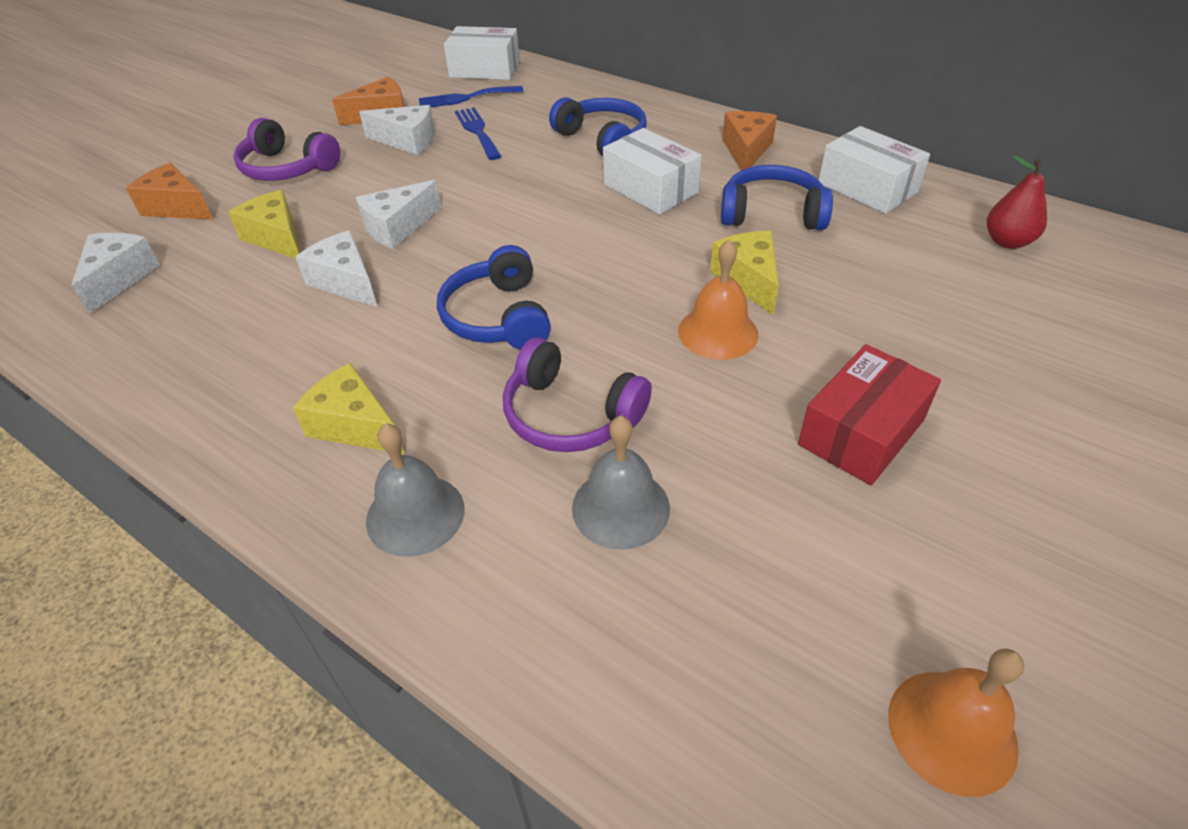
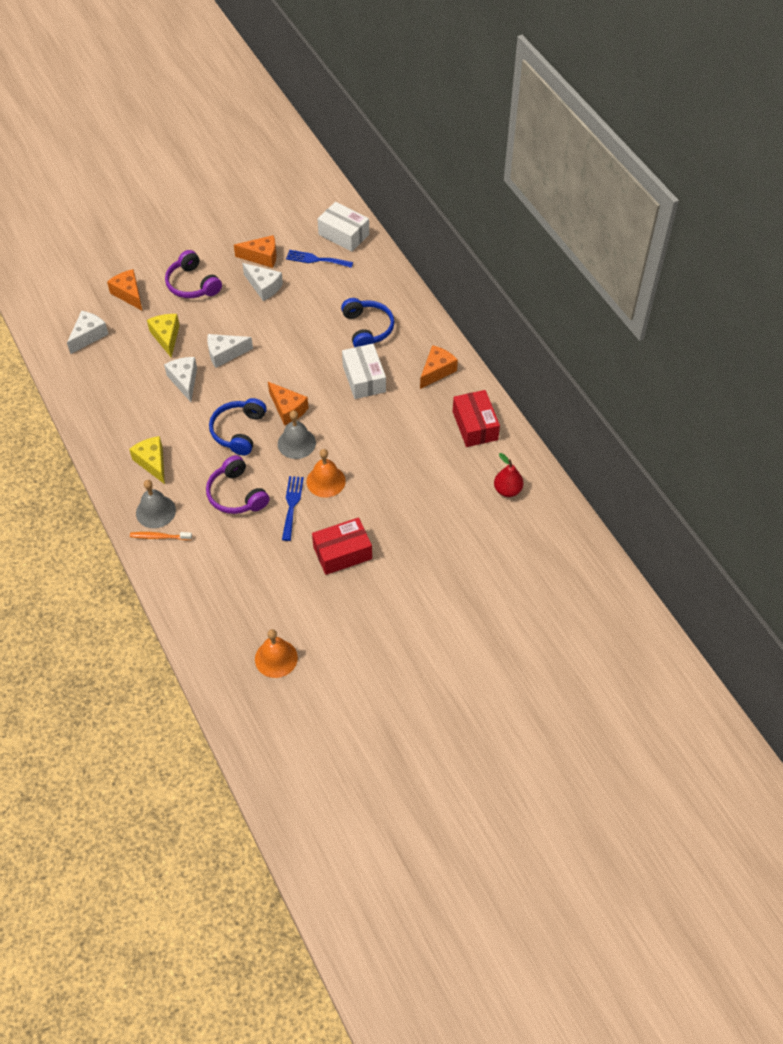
camera: 25 degrees right, 10 degrees up
(456, 565) = (159, 537): none -> orange toothbrush
(477, 131) = (305, 294): blue fork -> blue fork (292, 505)
(562, 260) = (288, 409): none -> orange cheese
(620, 507) = (228, 541): grey bell -> grey bell (296, 443)
(748, 280) = (363, 458): yellow cheese -> none
(772, 213) = (410, 422): blue headphones -> none
(867, 187) = (475, 425): white box -> red box

